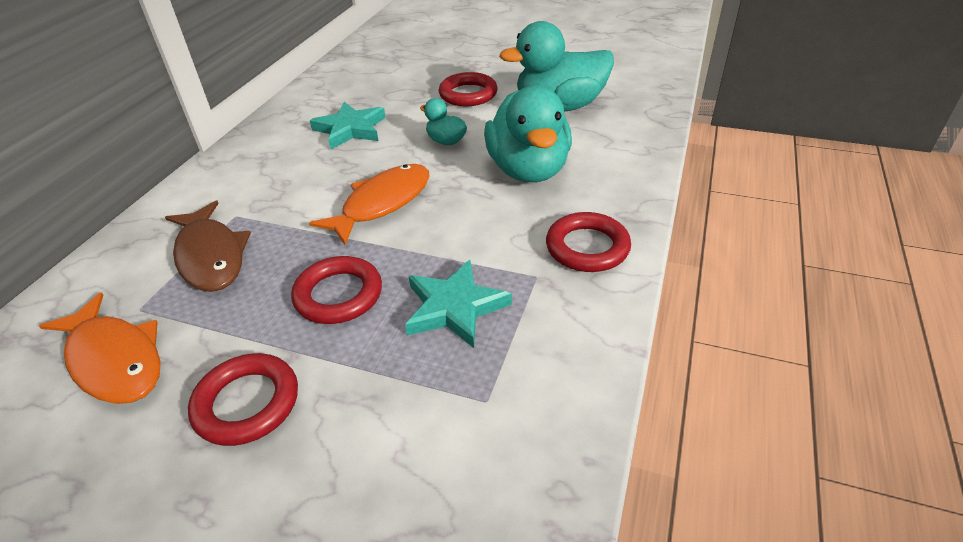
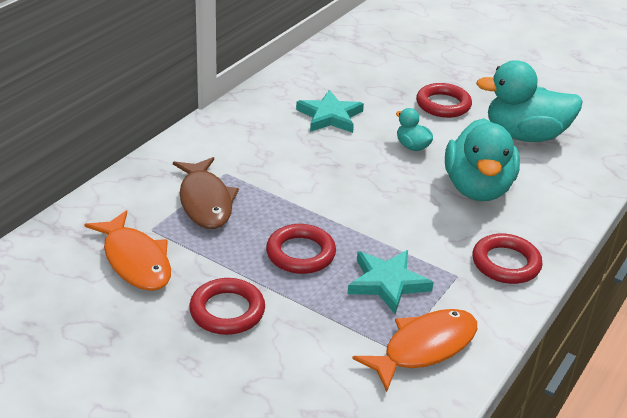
camera: 10 degrees right, 5 degrees down
(382, 203) = (346, 189): orange fish -> orange fish (424, 348)

